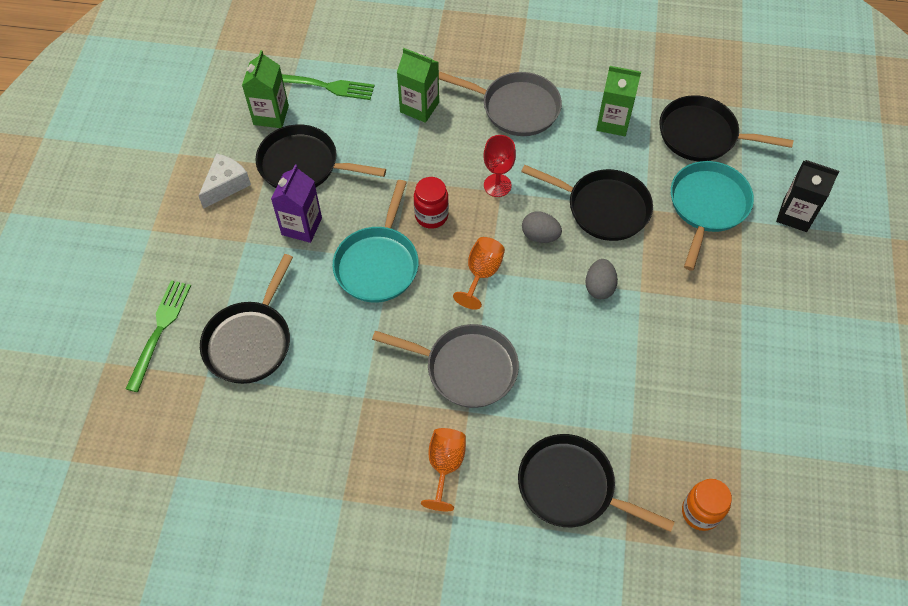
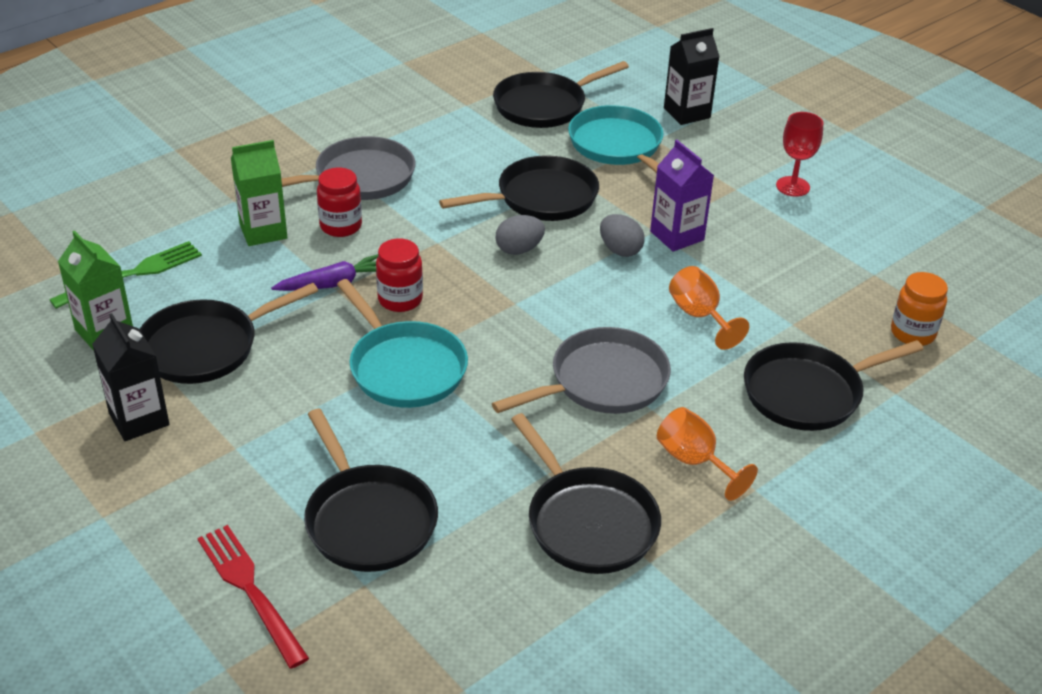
camera: 50 degrees left, 20 degrees down
(160, 330) = (249, 589): green fork -> red fork
(226, 185) = (139, 419): white cheese -> black carton
(301, 226) = (279, 394): purple carton -> purple carton (677, 236)
(344, 446) = (588, 522): none -> black pan
(411, 175) = (333, 284): none -> purple carrot
(463, 136) = (341, 226): none -> red jar
(481, 273) = (511, 308): orange goblet -> orange goblet (699, 316)
(497, 185) = (427, 240): red goblet -> red goblet (792, 186)
(613, 122) = (460, 139): green carton -> none

